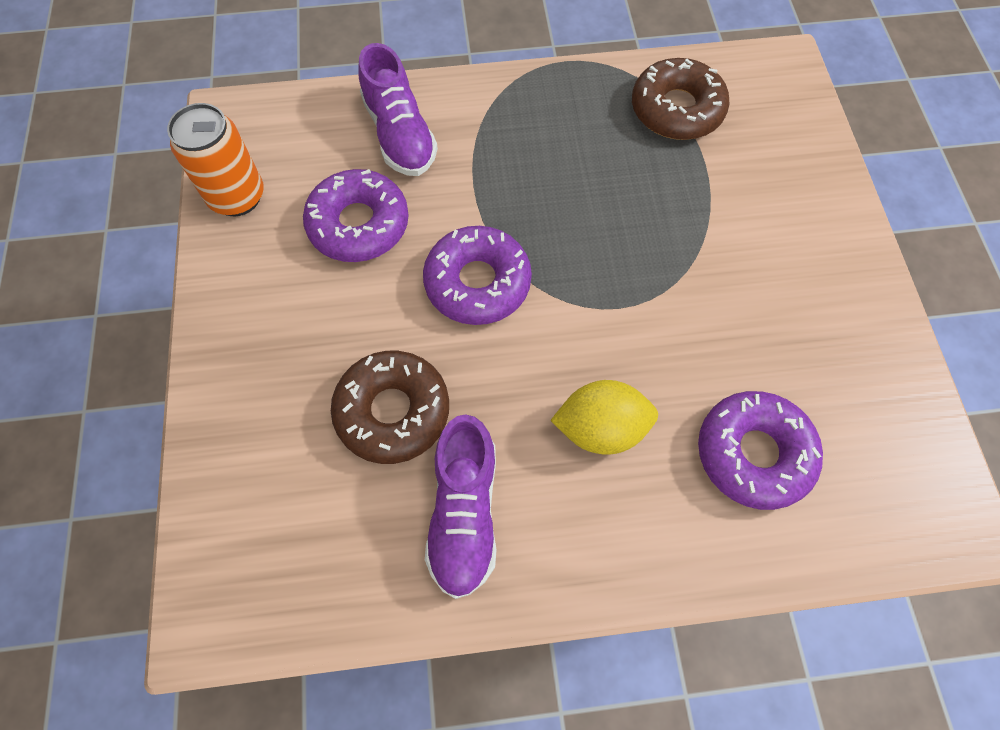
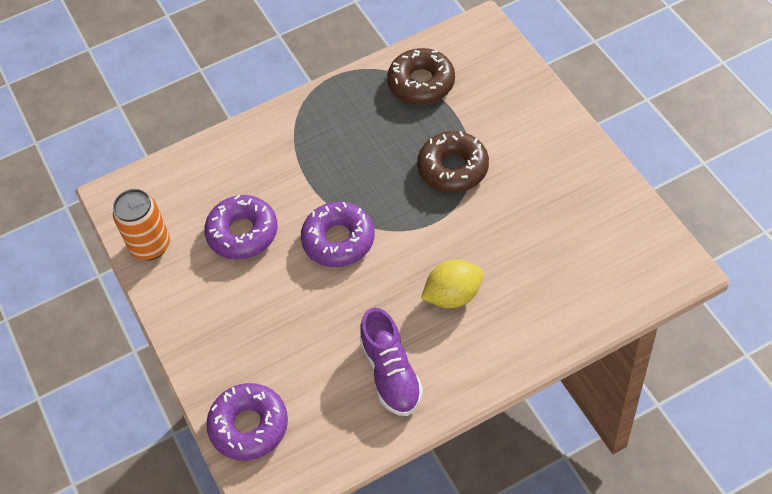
camera: 15 degrees left, 10 degrees down
(393, 411) = (320, 335): brown donut -> brown donut (453, 168)
(399, 134) = (241, 166): purple shoe -> none
(753, 453) = (550, 275): purple donut -> purple donut (249, 426)

